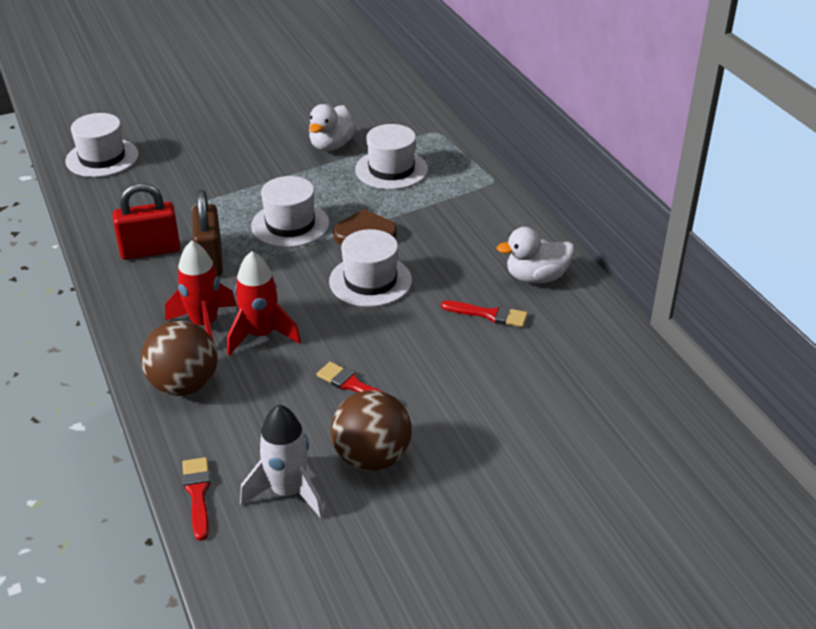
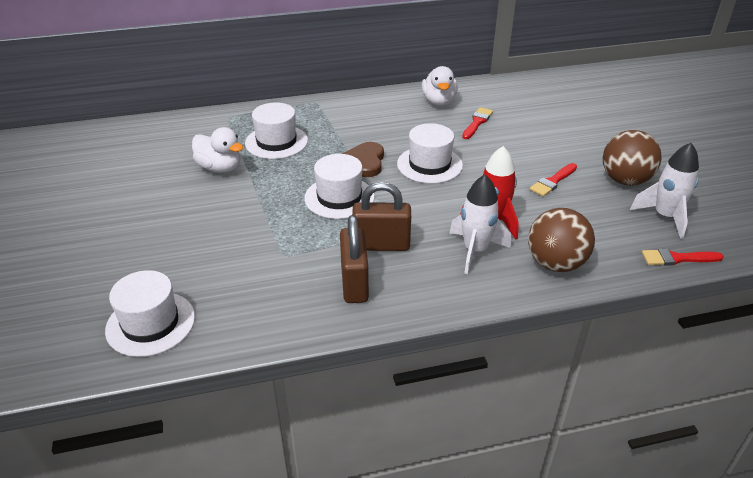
camera: 80 degrees left, 0 degrees up
(150, 251) = (354, 283): red padlock -> brown padlock
(204, 324) = (475, 250): red rocket -> white rocket

